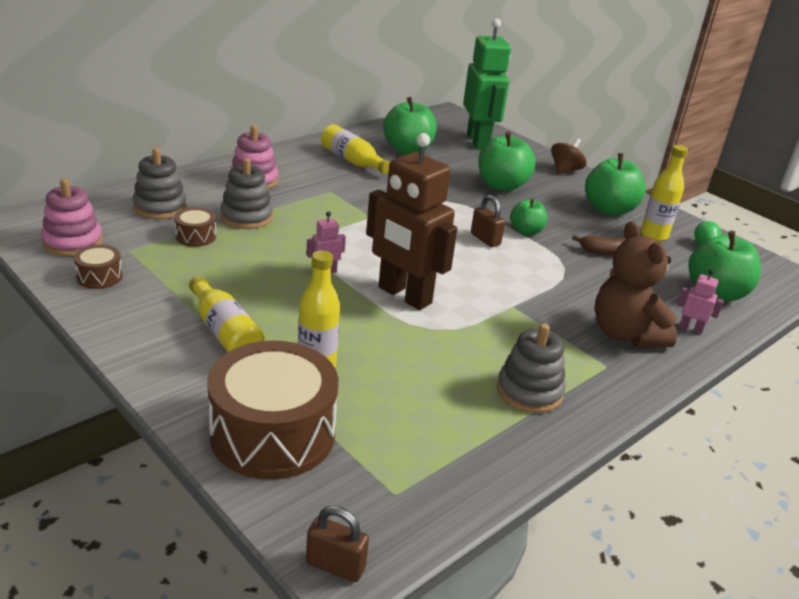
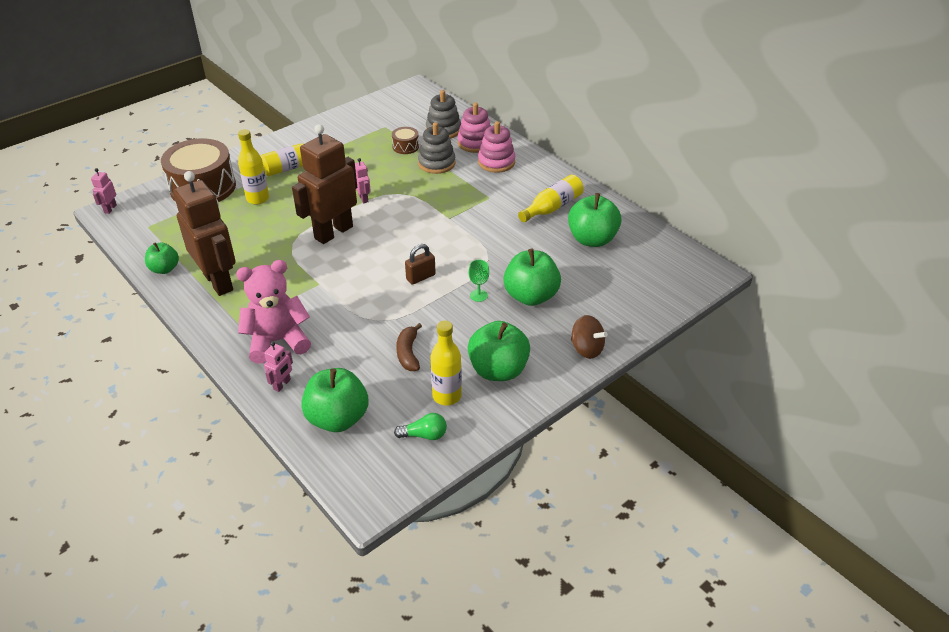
camera: 95 degrees right, 10 degrees up
(73, 242) = (392, 108): pink stacking toy -> pink stacking toy (475, 143)
(99, 276) = (353, 121): brown drum -> none
(335, 565) = (110, 209): brown padlock -> pink robot
(478, 142) = (637, 288): green robot -> none
(507, 210) = (478, 295): none -> green goblet
(526, 231) = (439, 303): green apple -> green apple (164, 269)
(529, 391) = (218, 282): grey stacking toy -> brown robot
(625, 334) = (277, 341): brown teddy bear -> pink teddy bear

